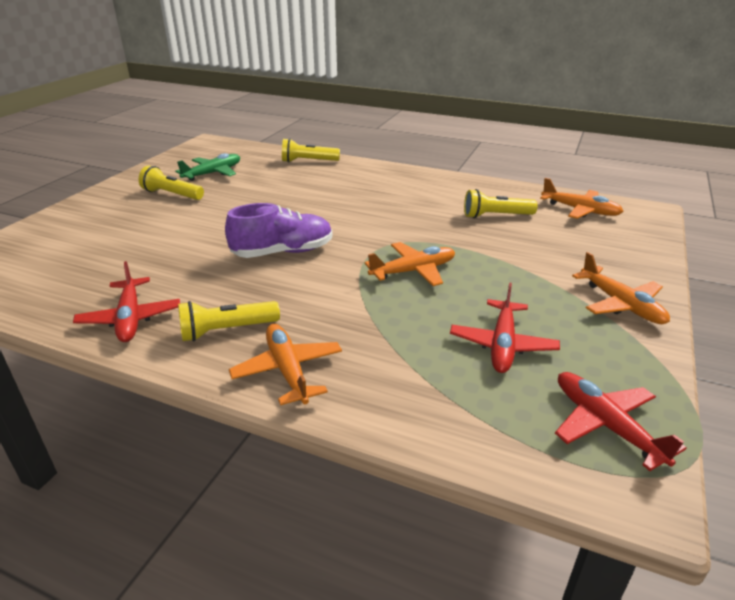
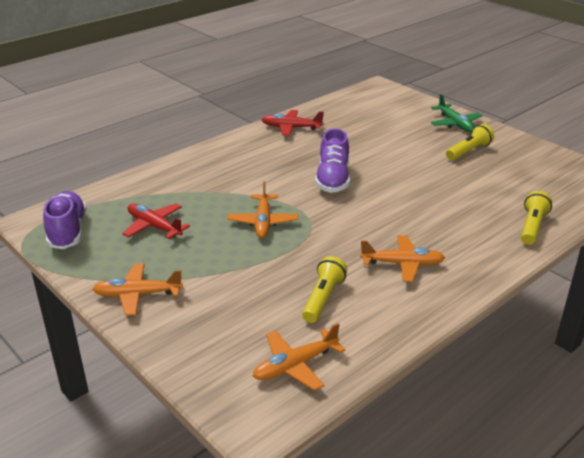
camera: 115 degrees right, 0 degrees up
(213, 173) = (514, 173): green plane -> green plane (455, 124)
(227, 330) = (254, 150): yellow flashlight -> none
(288, 370) = (203, 160): orange plane -> orange plane (402, 264)
(606, 425) = (67, 231): red plane -> purple shoe

